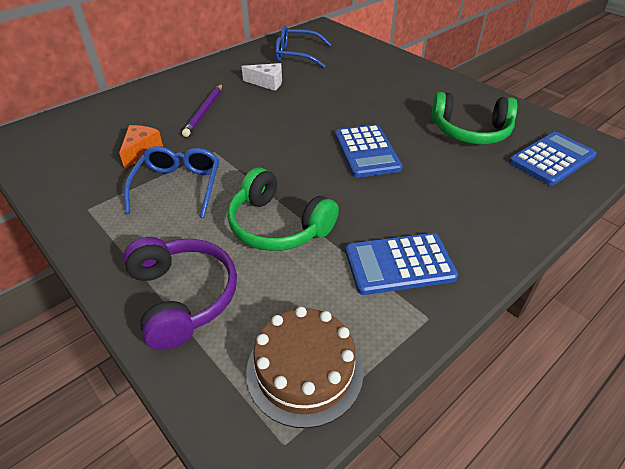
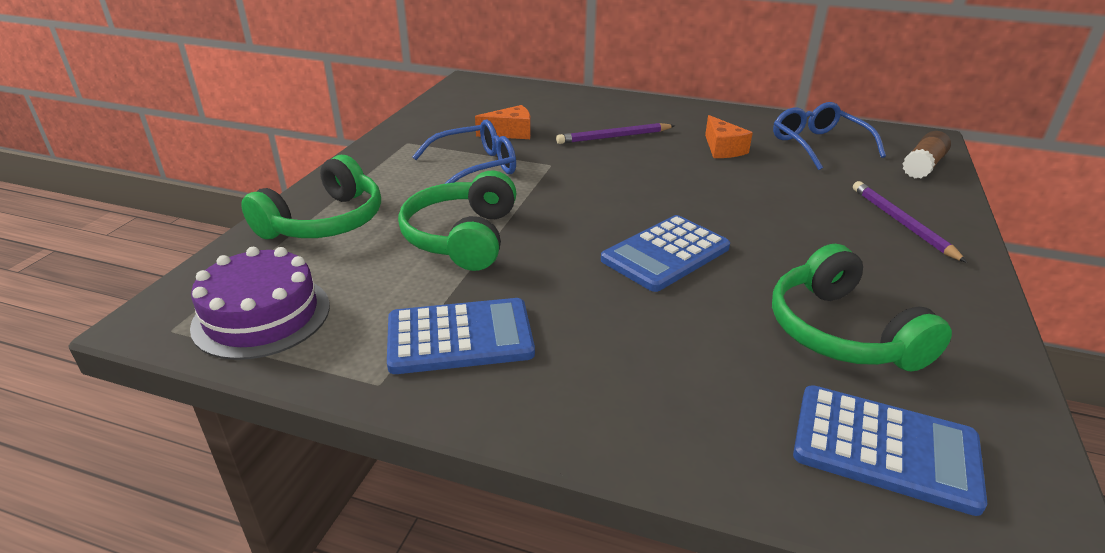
camera: 60 degrees right, 10 degrees down
(183, 297) = (325, 222): purple headphones -> green headphones
(267, 83) = (722, 149): white cheese -> orange cheese
(304, 370) = (262, 316): brown cake -> purple cake
(348, 41) = (923, 166): none -> brown glue stick
(394, 73) = (902, 223): none -> purple pencil
(399, 264) = (460, 337): blue calculator -> blue calculator turned 120 degrees clockwise

